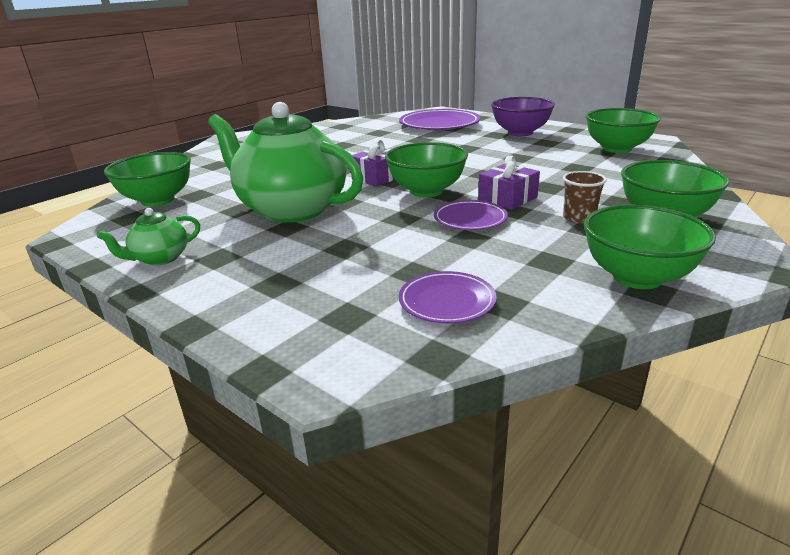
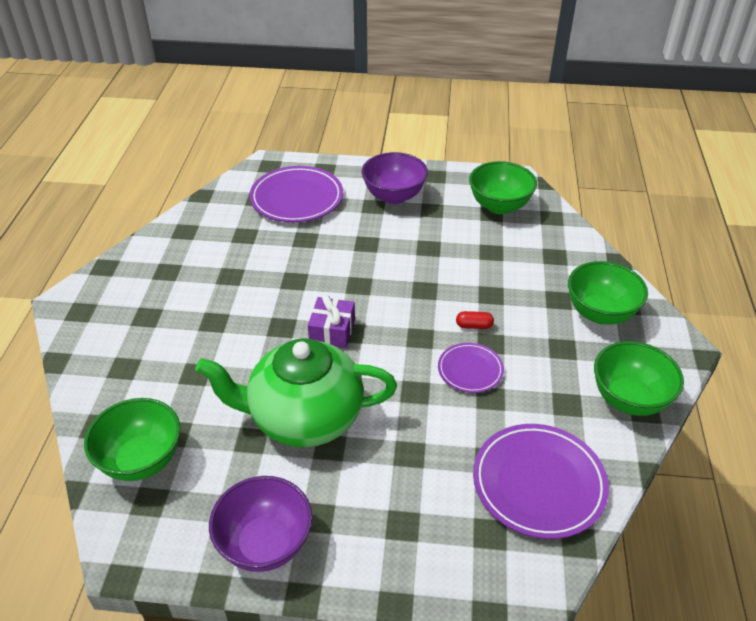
camera: 35 degrees left, 15 degrees up
(160, 258) = (265, 544): green teapot -> purple bowl
(426, 191) = (398, 339): green bowl -> none
(447, 301) = (538, 483): purple plate -> purple plate, size x1.78
(507, 198) = (474, 326): purple gift -> red capsule
(579, 218) = (546, 336): brown cup -> none

